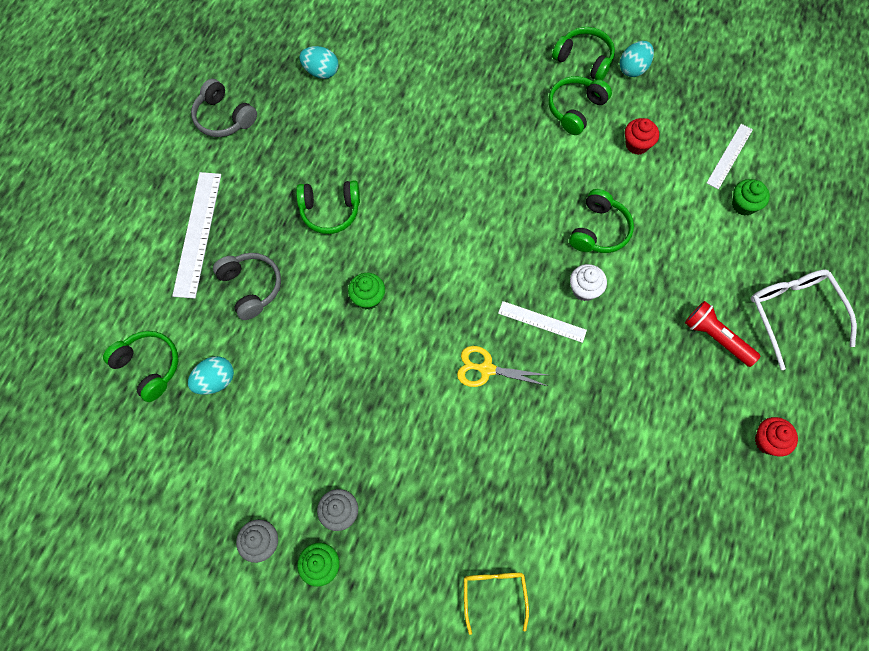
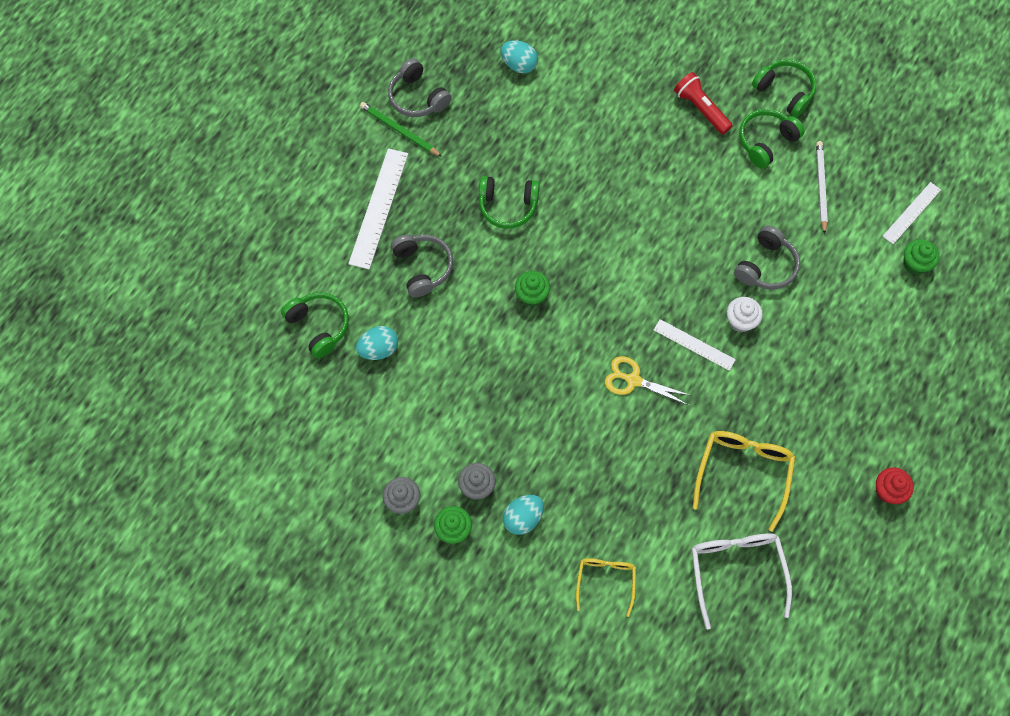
camera: 10 degrees right, 0 degrees up
(209, 153) = (399, 131): none -> green pencil
(599, 230) = (766, 266): green headphones -> grey headphones
(617, 448) = (743, 473): none -> yellow glasses
(633, 68) = (833, 108): turquoise egg -> turquoise egg (523, 518)
(637, 144) = (820, 187): red cupcake -> white pencil
(716, 338) = (859, 387): red flashlight -> red flashlight (701, 109)
(793, 313) = (940, 377): white glasses -> white glasses (736, 571)

